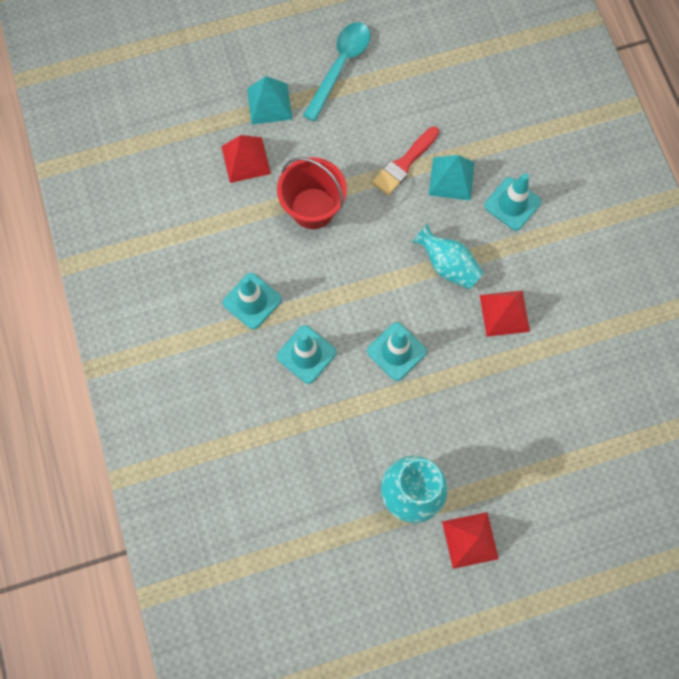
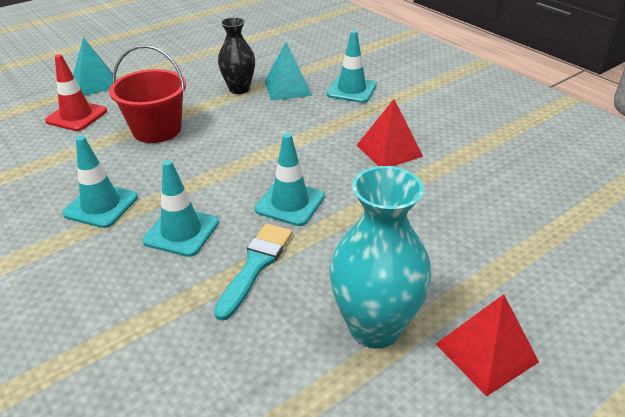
camera: 20 degrees left, 35 degrees down
(246, 159) = (76, 116): red pyramid -> red traffic cone
(340, 67) = (159, 56): turquoise spoon -> none
(350, 409) = (256, 265): none -> turquoise brush
(404, 164) = (239, 89): red brush -> black vase
(447, 265) = (313, 134): turquoise vase -> none

